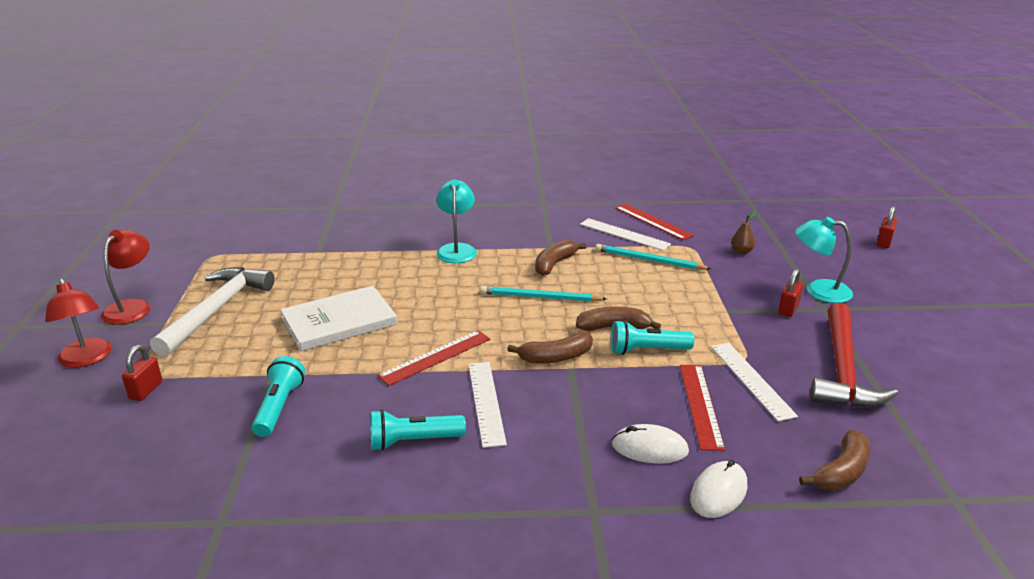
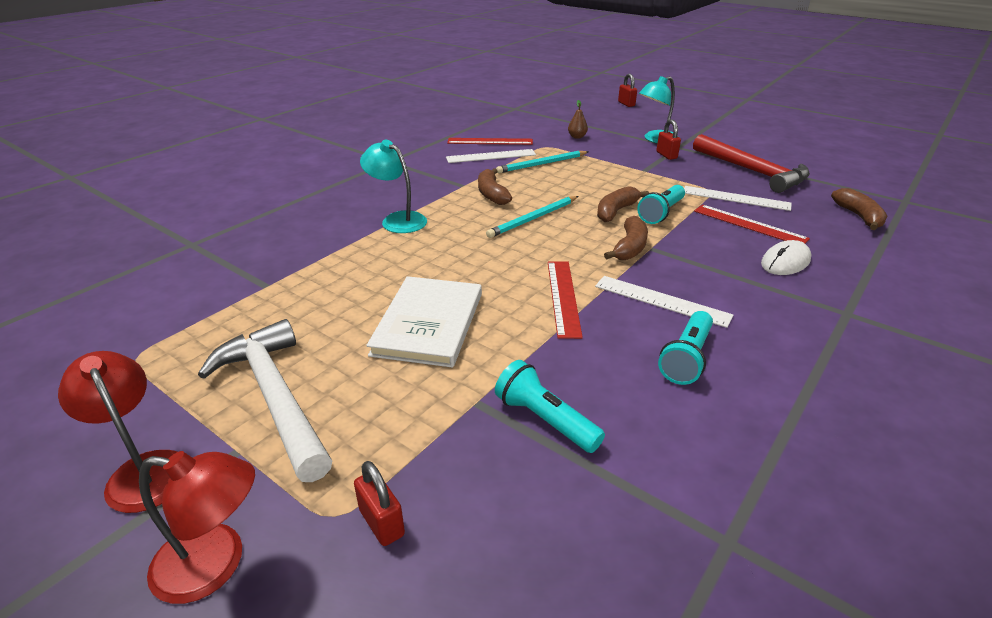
camera: 50 degrees left, 5 degrees up
(718, 492) = (855, 260): white mouse -> none

